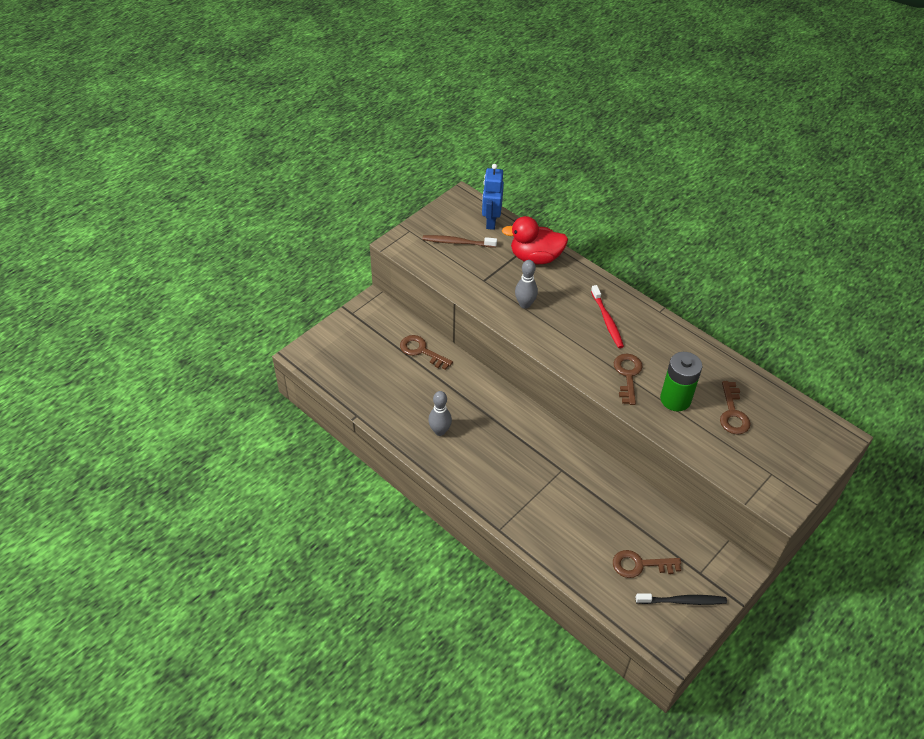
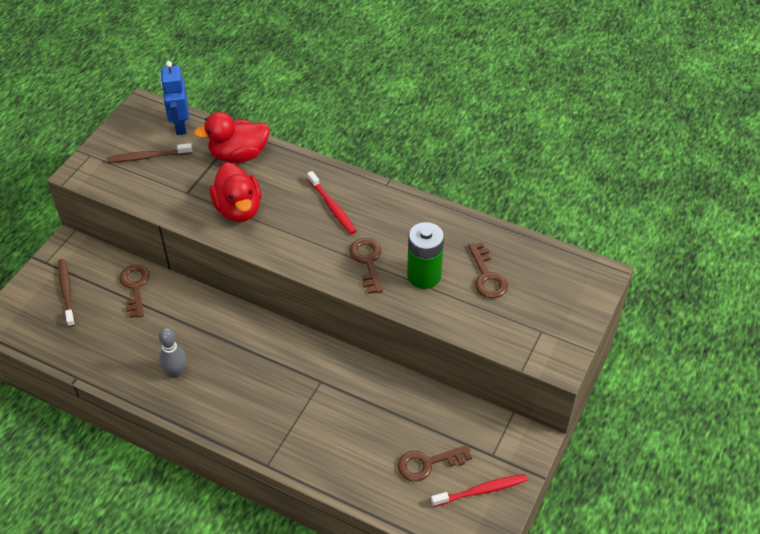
camera: 15 degrees left, 0 degrees up
(364, 342) = (66, 292): none -> brown toothbrush
(421, 351) = (135, 287): brown key -> brown key turned 60 degrees clockwise
(525, 304) = (238, 209): grey bowling pin -> red duck
(682, 601) = (481, 491): black toothbrush -> red toothbrush

